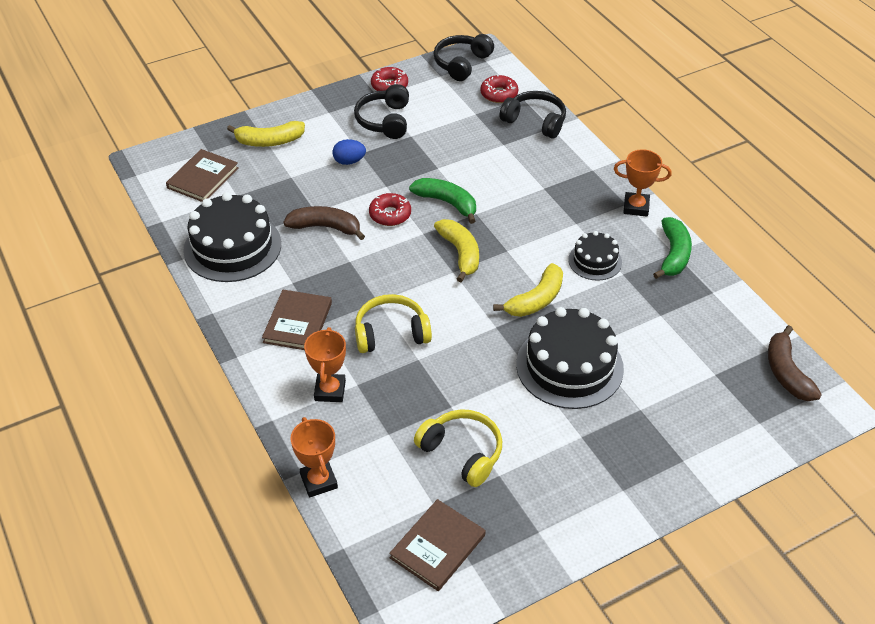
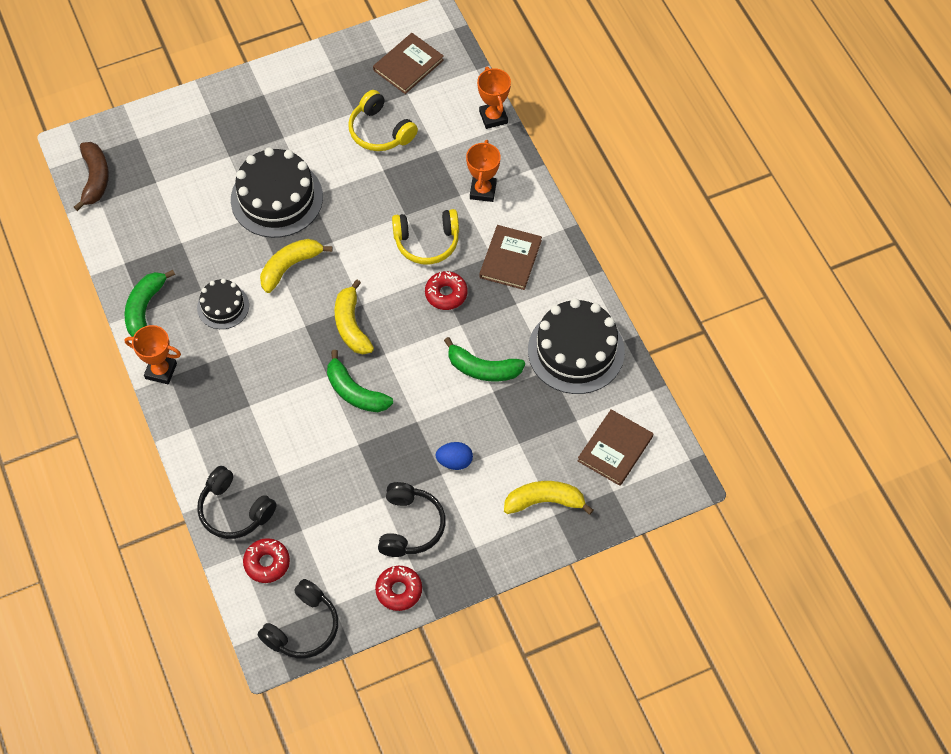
camera: 175 degrees left, 15 degrees up
(325, 227) = (483, 369): brown banana -> green banana
(390, 214) = (416, 380): red donut -> red donut (446, 294)

